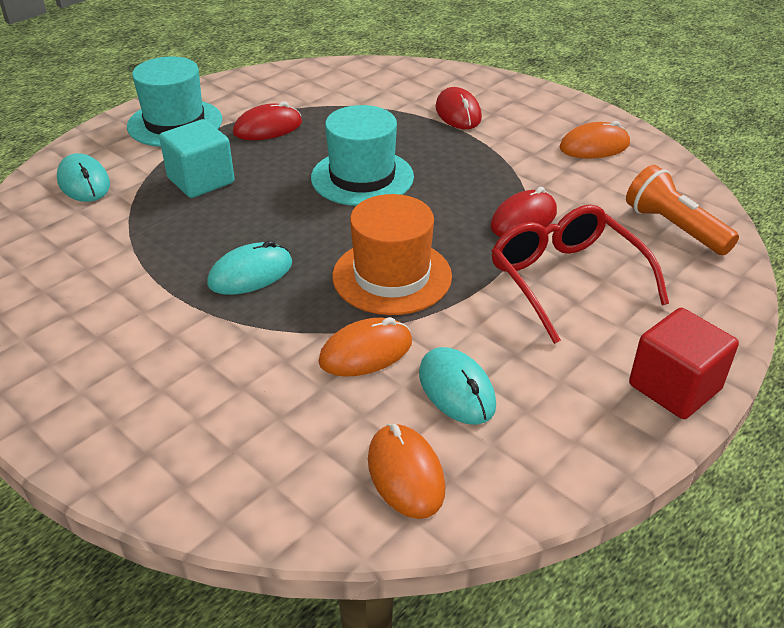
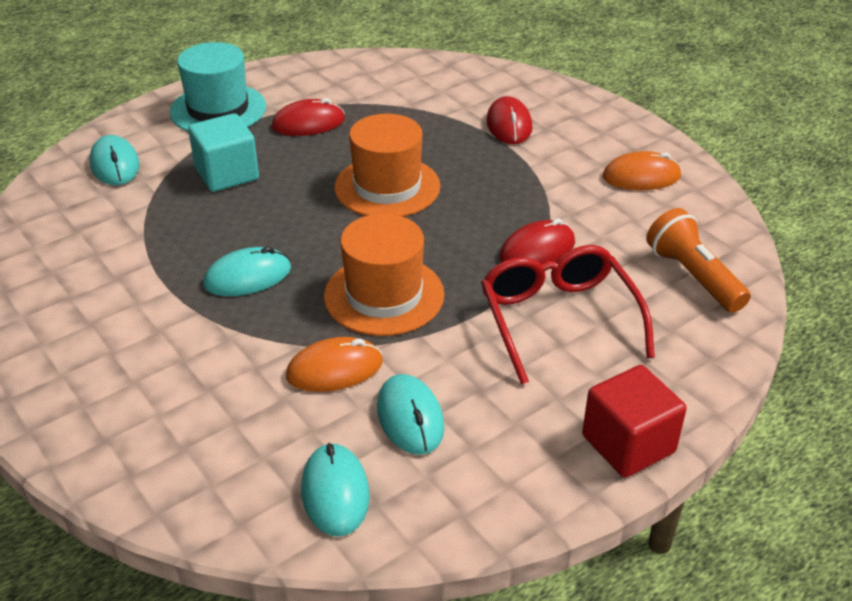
camera: 10 degrees right, 0 degrees up
(362, 177) = (387, 187): turquoise hat -> orange hat
(405, 474) = (335, 492): orange mouse -> turquoise mouse

